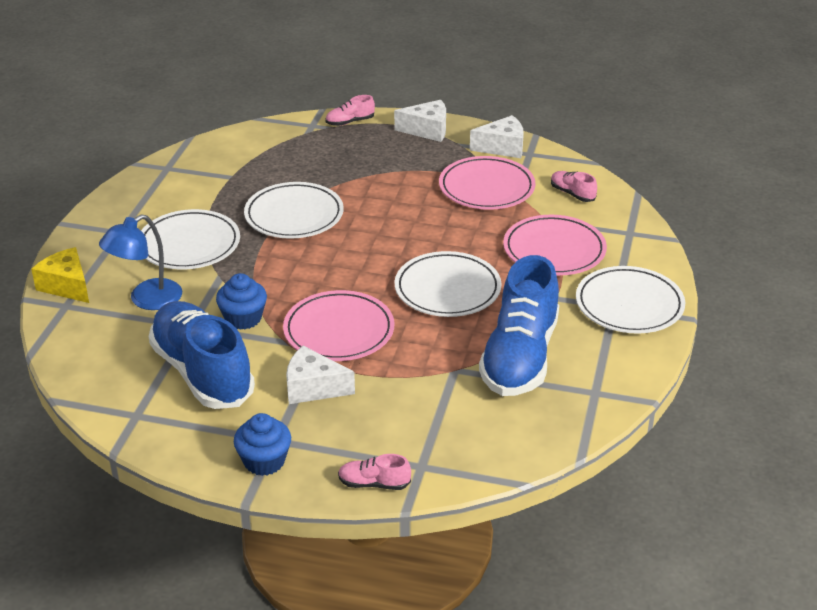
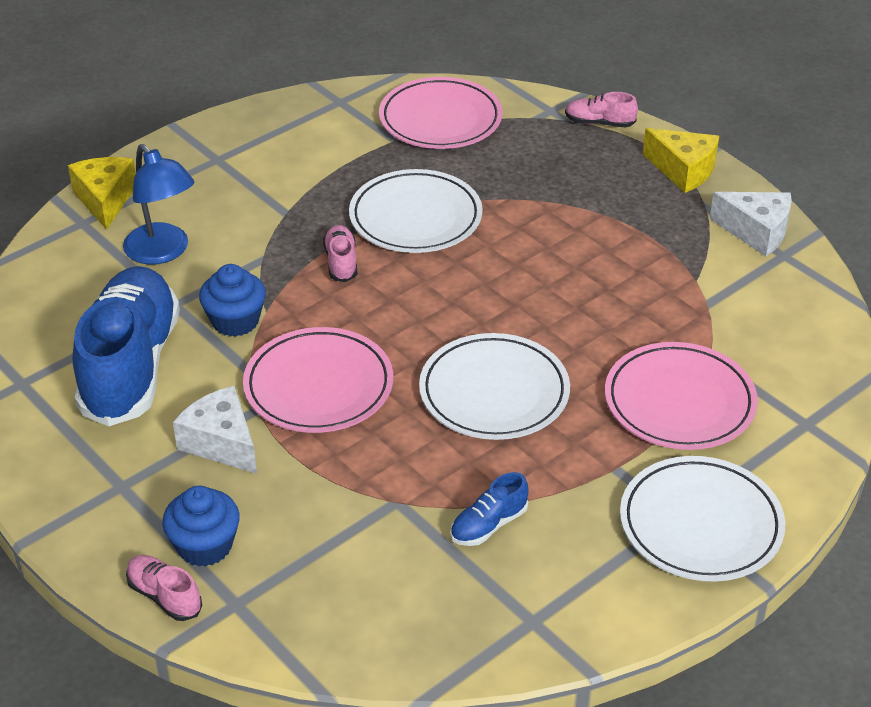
camera: 35 degrees right, 5 degrees up
(146, 300) = (163, 252): blue lamp -> blue lamp turned 120 degrees counterclockwise
(189, 244) = (270, 205): white plate -> none
(264, 461) = (84, 505): blue cupcake -> blue cupcake (205, 546)
(427, 130) = (683, 170): white cheese -> yellow cheese
(486, 188) = (679, 279): pink plate -> pink plate (440, 119)
(520, 357) = (488, 525): blue shoe -> blue shoe, size x0.41
(572, 194) = (784, 334): pink shoe -> pink shoe (341, 262)

